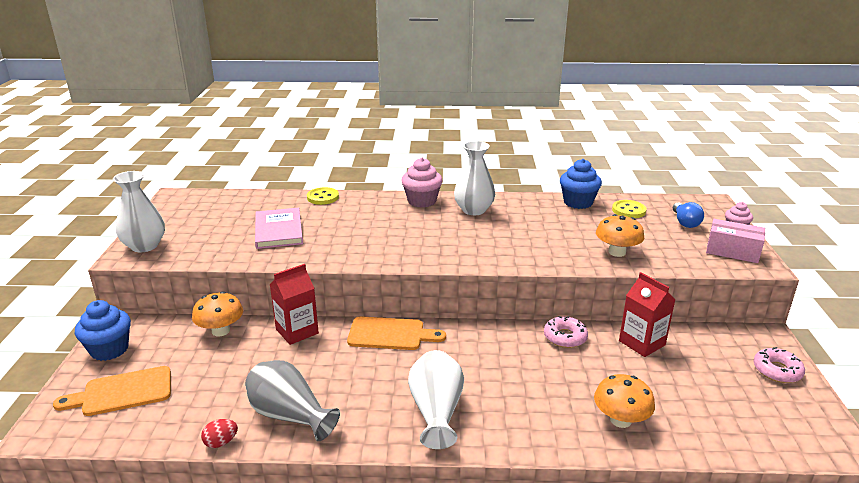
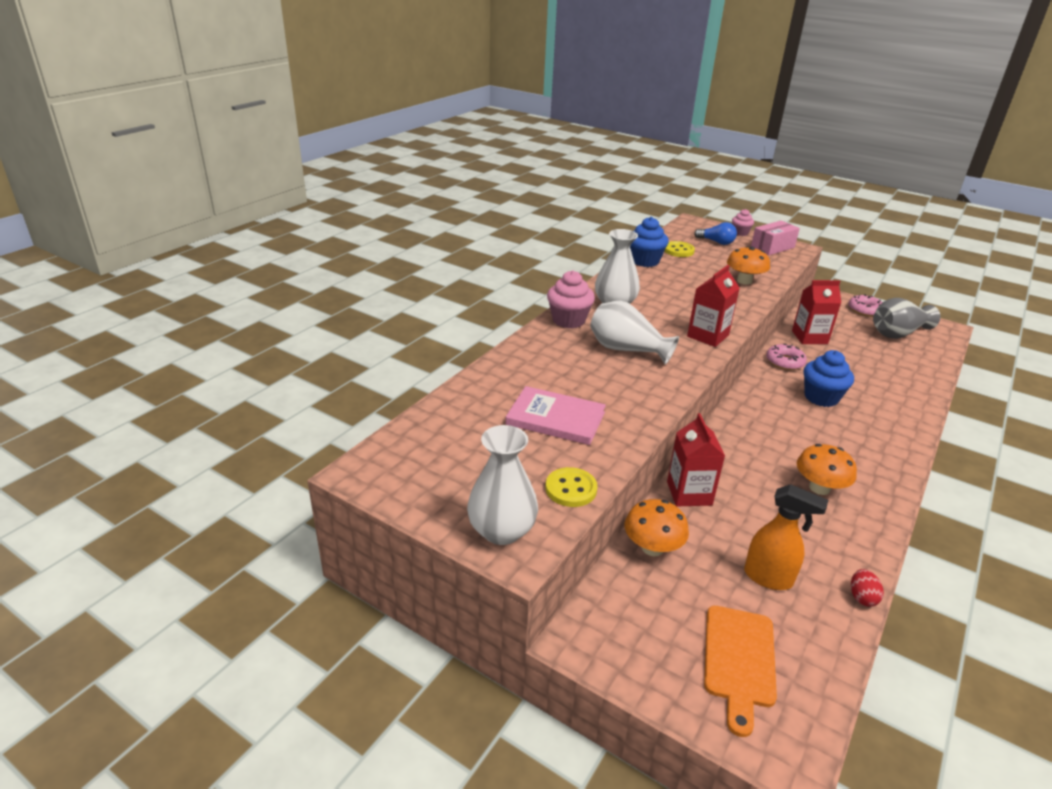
camera: 60 degrees left, 5 degrees up
(109, 349) = (634, 657): blue cupcake -> blue cupcake (821, 397)
(217, 389) = (768, 578): none -> orange spray bottle
(289, 416) = (835, 539): grey vase -> grey vase (897, 333)
(323, 197) = (496, 368): yellow button -> yellow button (571, 489)
(390, 334) = (730, 439): orange cutting board -> none
(436, 412) = (859, 456): white vase -> white vase (626, 350)
(473, 257) = (708, 336): none -> red carton
(620, 420) = (897, 383): orange mushroom -> orange mushroom (819, 488)

